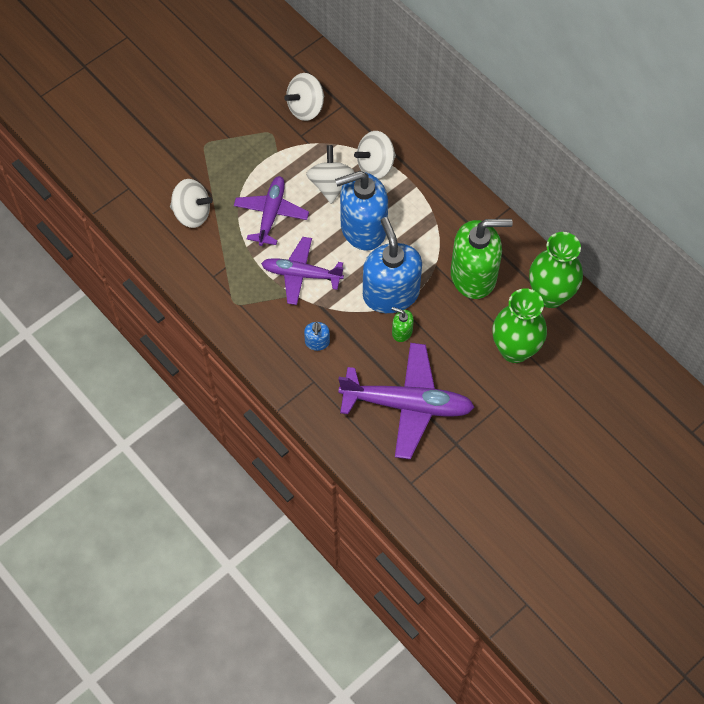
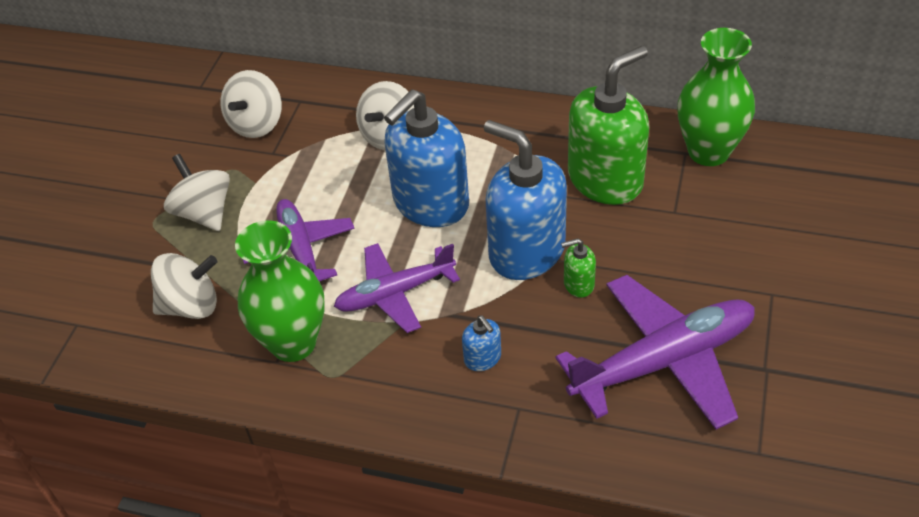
camera: 30 degrees left, 15 degrees down
(330, 185) = (351, 181): white spinning top -> white spinning top (204, 213)
(515, 349) = (727, 226): green vase -> green vase (293, 343)

